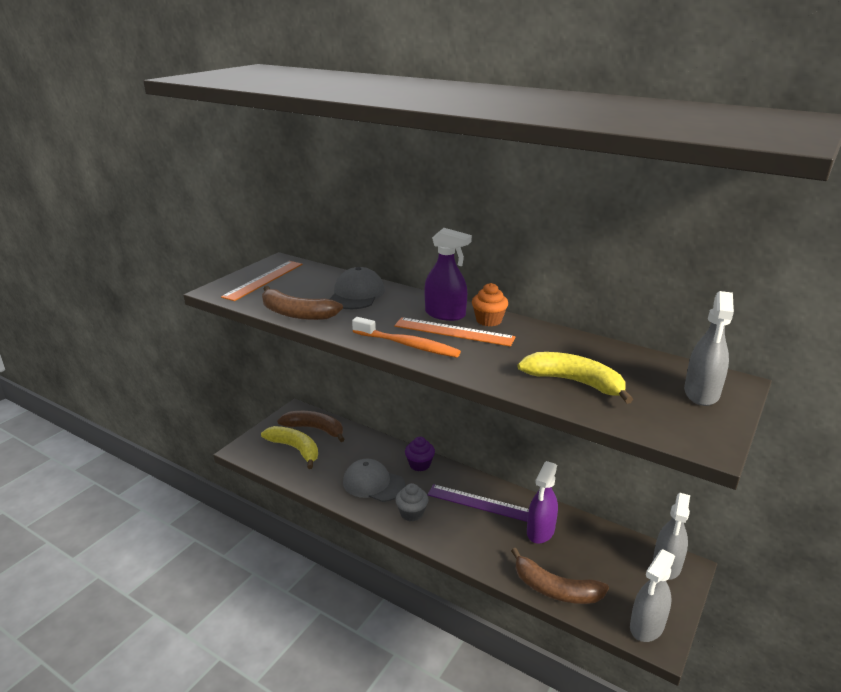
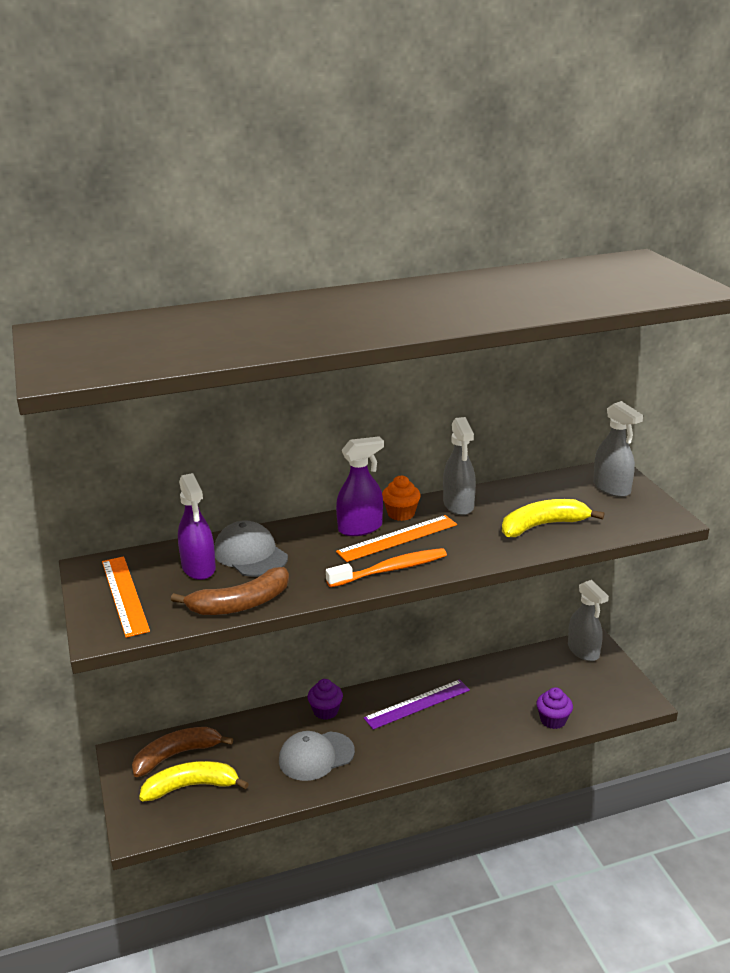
camera: 50 degrees left, 0 degrees up
(412, 513) = (385, 752): grey cupcake -> none
(540, 531) = (487, 690): purple spray bottle -> purple spray bottle (199, 568)
(555, 589) = (553, 720): brown banana -> purple cupcake
(647, 626) = (626, 697): grey spray bottle -> grey spray bottle (458, 505)

